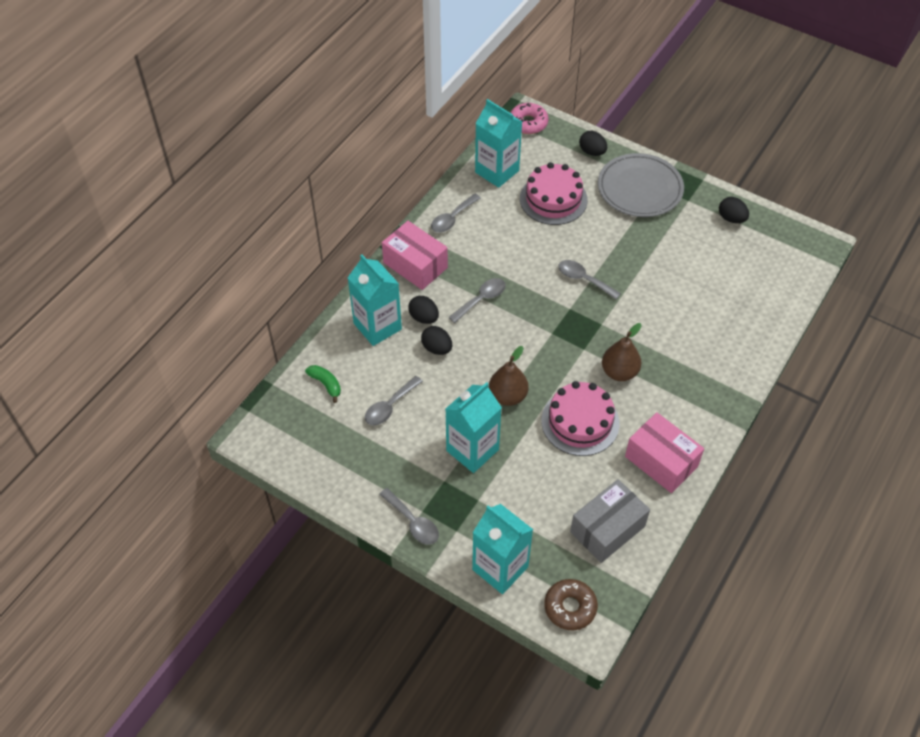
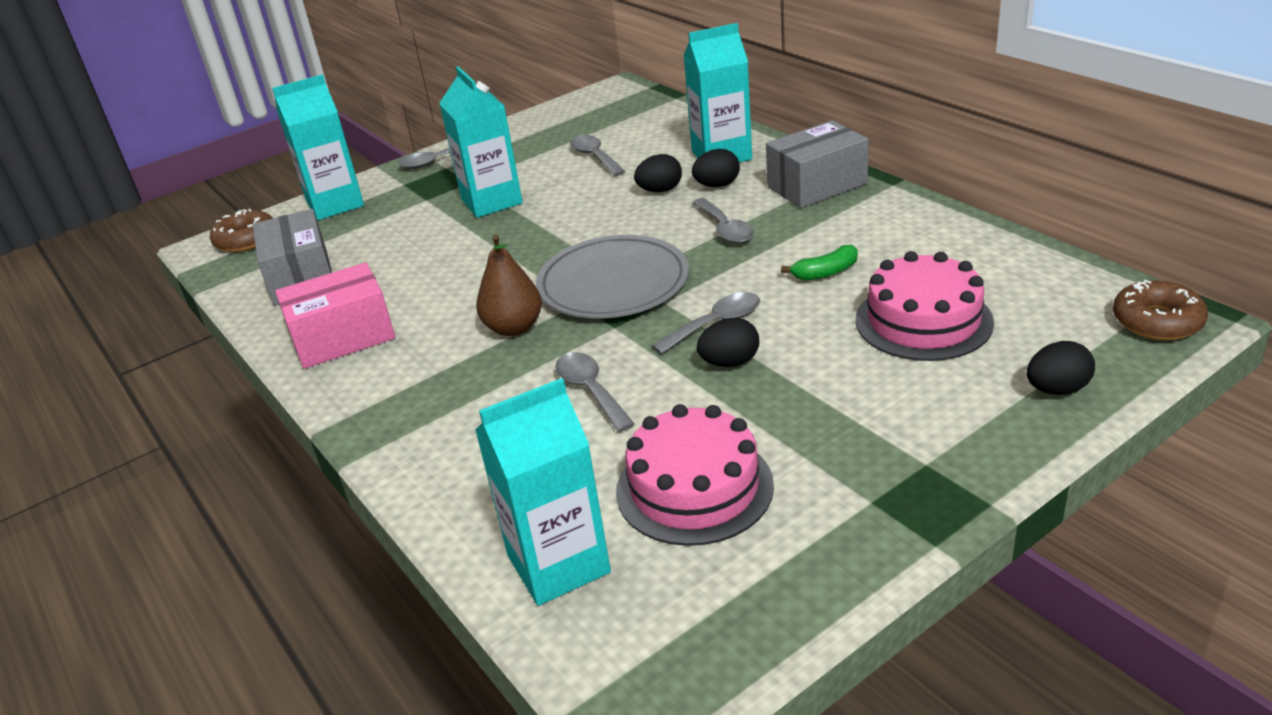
camera: 115 degrees right, 20 degrees down
(326, 384) = (654, 124): green banana -> green banana (825, 272)
(415, 265) = (817, 185): pink box -> grey box
(452, 218) = (904, 220): grey spoon -> grey spoon (590, 390)
(497, 171) = (1012, 271): turquoise carton -> turquoise carton (558, 564)
(508, 396) = (547, 232): brown pear -> none
(528, 123) = (1157, 321): pink donut -> brown donut
(580, 422) = (462, 281): pink cake -> pink cake (694, 487)
(640, 188) = (927, 435): grey plate -> grey plate (613, 283)
(731, 218) = (790, 559): black egg -> black egg (730, 362)

